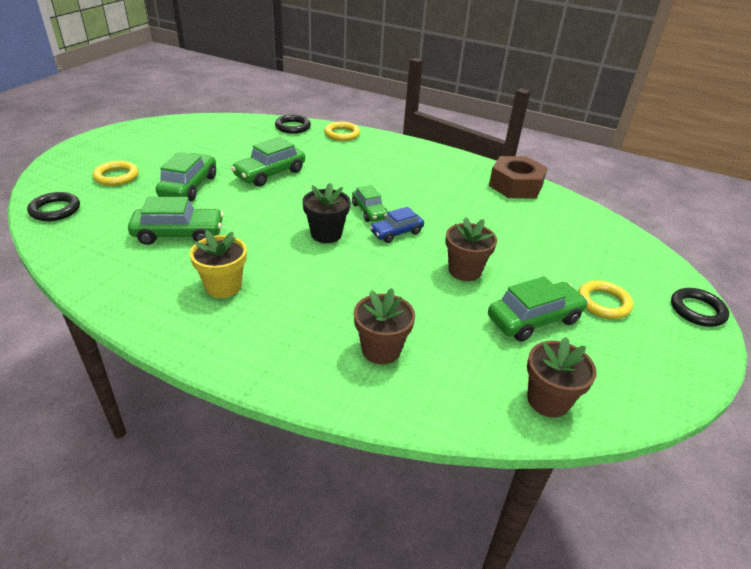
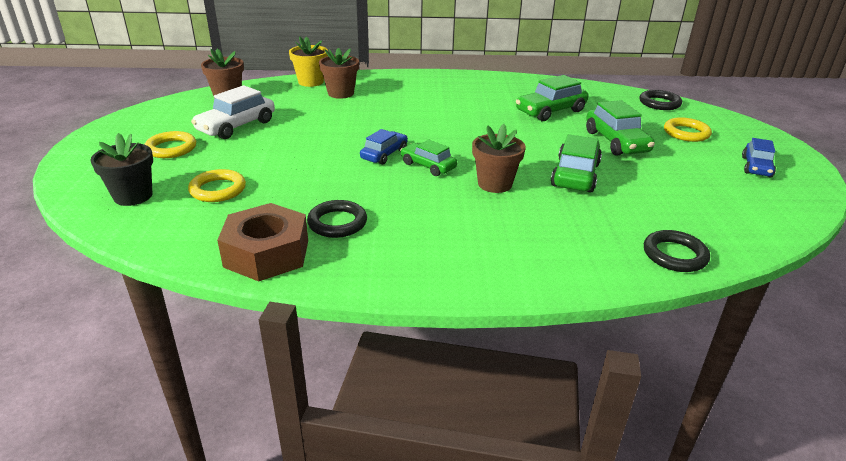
camera: 155 degrees right, 5 degrees down
(138, 143) = (756, 167): none -> blue car
(223, 286) = (471, 96): yellow flower pot -> yellow flower pot (311, 82)
(326, 234) = (444, 138): black flower pot -> black flower pot (133, 196)
(342, 134) = (592, 267): yellow ring -> yellow ring (218, 190)
(464, 271) = (303, 142): brown flower pot -> brown flower pot (494, 184)
(534, 319) = (236, 126): green car -> white car
(697, 310) = (75, 163): black ring -> black ring (337, 223)

